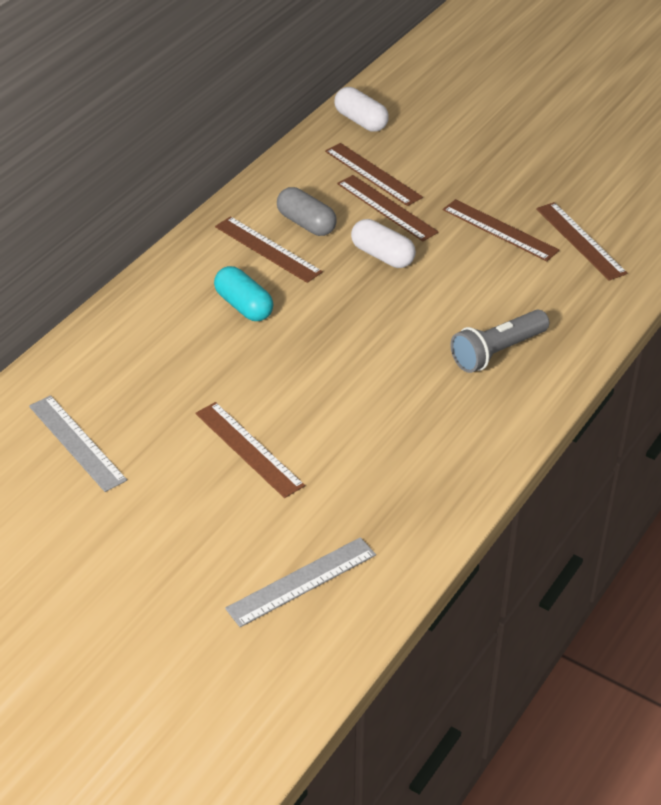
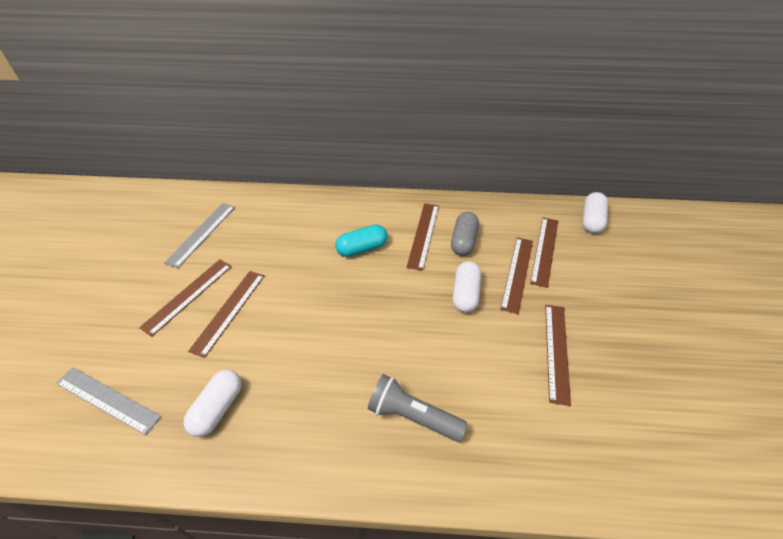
camera: 60 degrees right, 5 degrees up
(244, 306) = (362, 248): turquoise capsule -> turquoise capsule turned 45 degrees clockwise
(384, 490) = (218, 408): none -> white capsule
(580, 241) = (597, 417): brown ruler -> brown ruler (188, 295)

